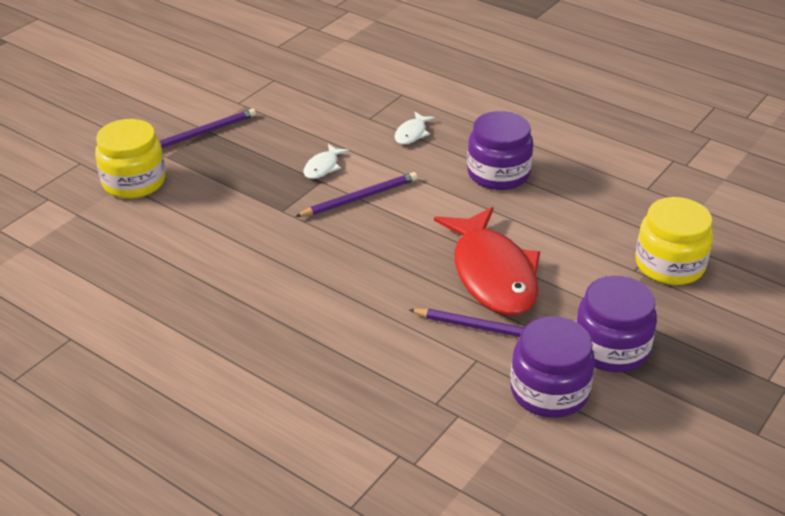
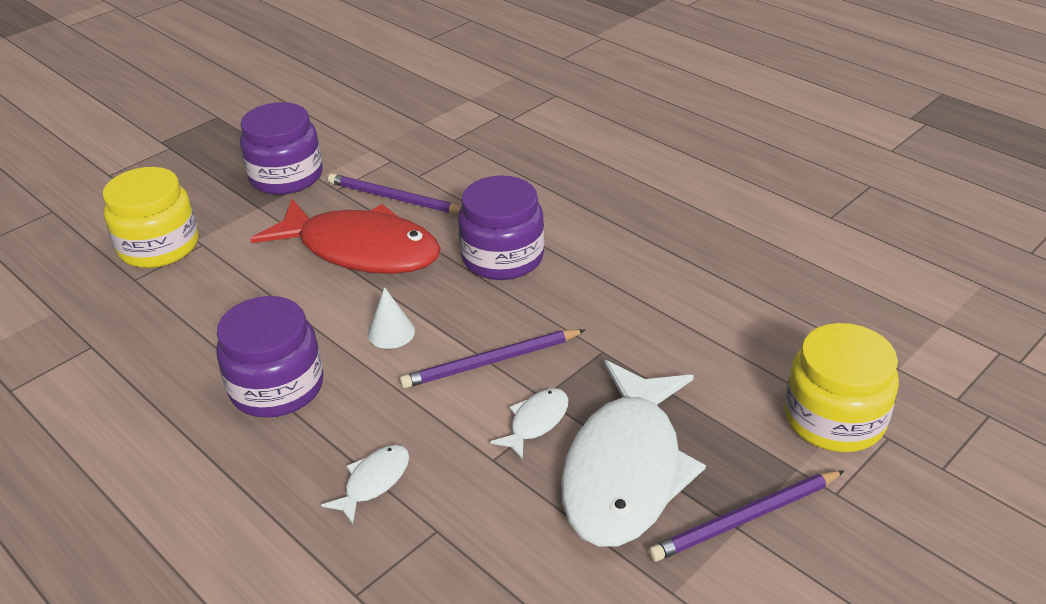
camera: 170 degrees left, 0 degrees up
(267, 149) = (626, 470): none -> white fish
(437, 211) = (391, 332): none -> white cone
(492, 274) = (361, 250): red fish -> red fish turned 120 degrees clockwise
(549, 391) = (365, 150): purple jar -> purple jar (502, 257)

